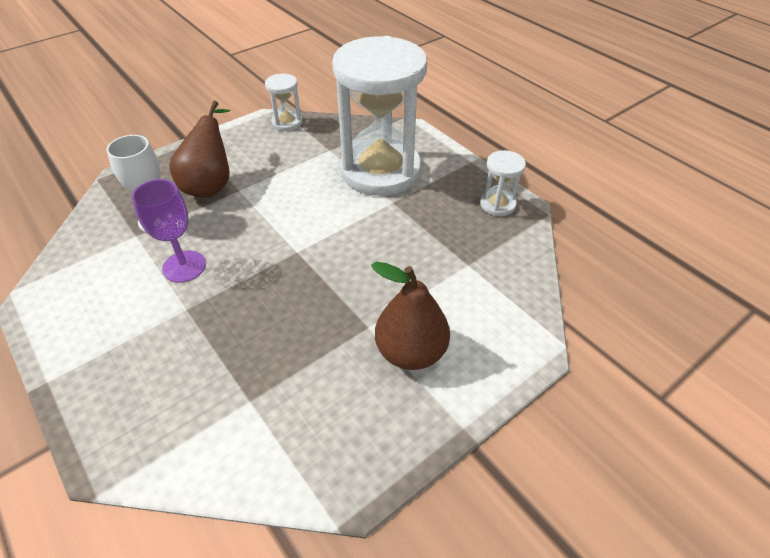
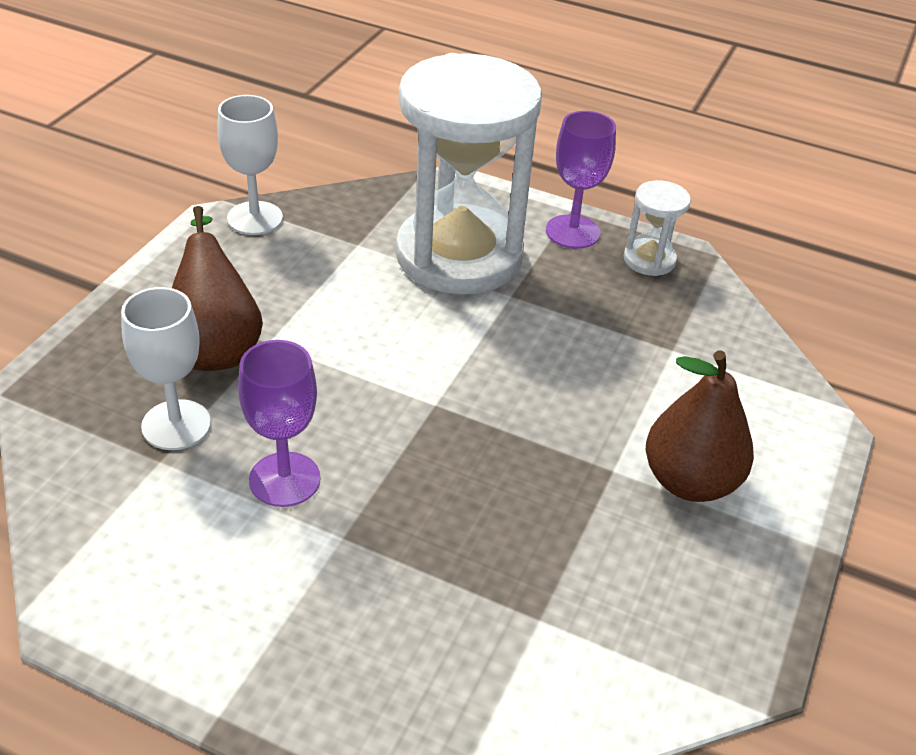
camera: 30 degrees left, 5 degrees down
(287, 122) = (255, 218): white hourglass -> white goblet
(461, 174) = (572, 232): none -> purple goblet

